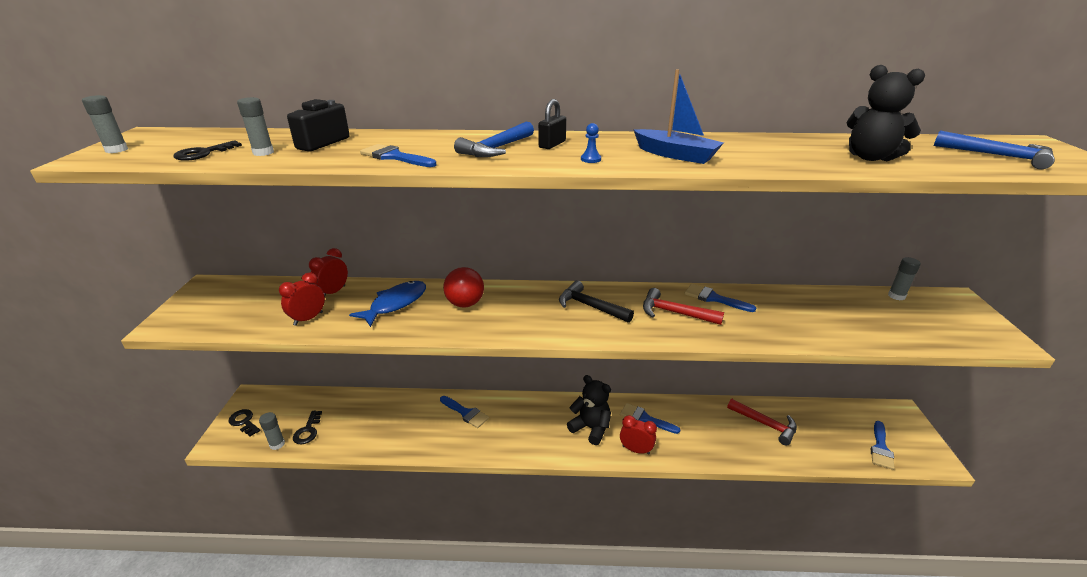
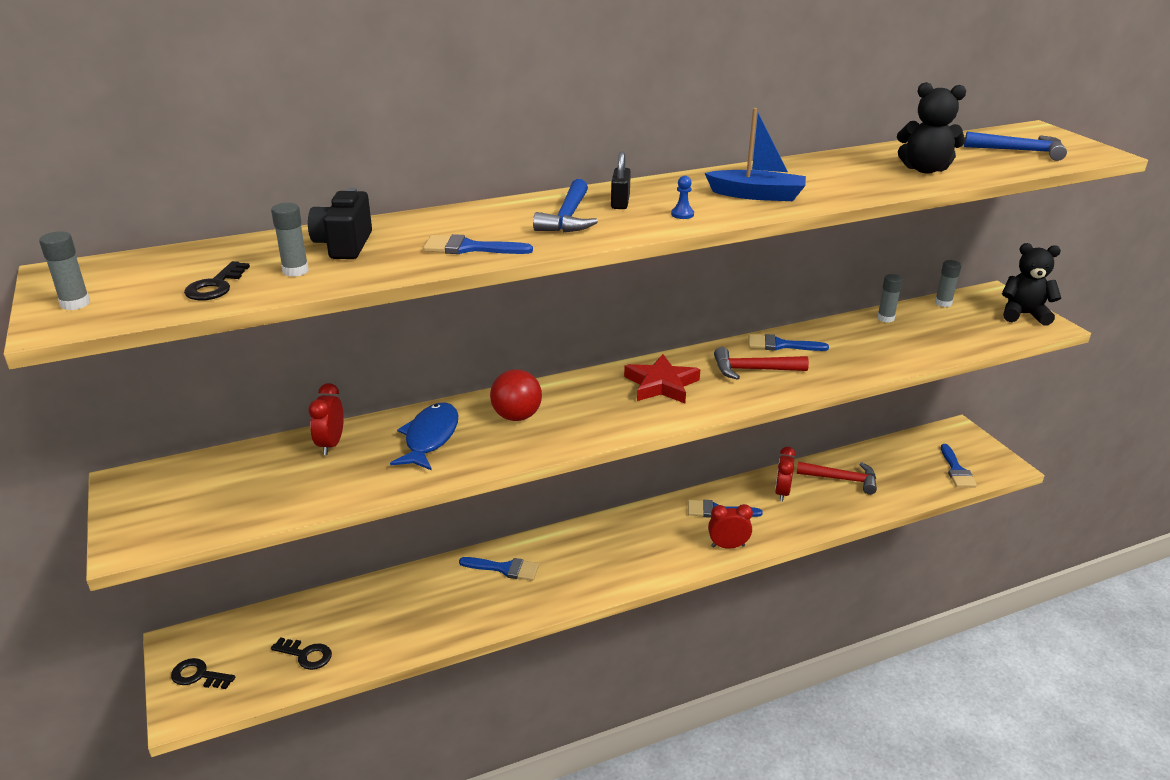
camera: 25 degrees left, 0 degrees up
(277, 444) = (276, 684): grey glue stick -> grey glue stick (885, 318)
(308, 319) = (333, 483): red clock -> red clock (782, 493)
(308, 431) = (306, 655): black key -> black key turned 45 degrees counterclockwise
(590, 306) = (661, 384): black hammer -> red star
(591, 428) = (665, 539): black teddy bear -> black teddy bear (1023, 315)

